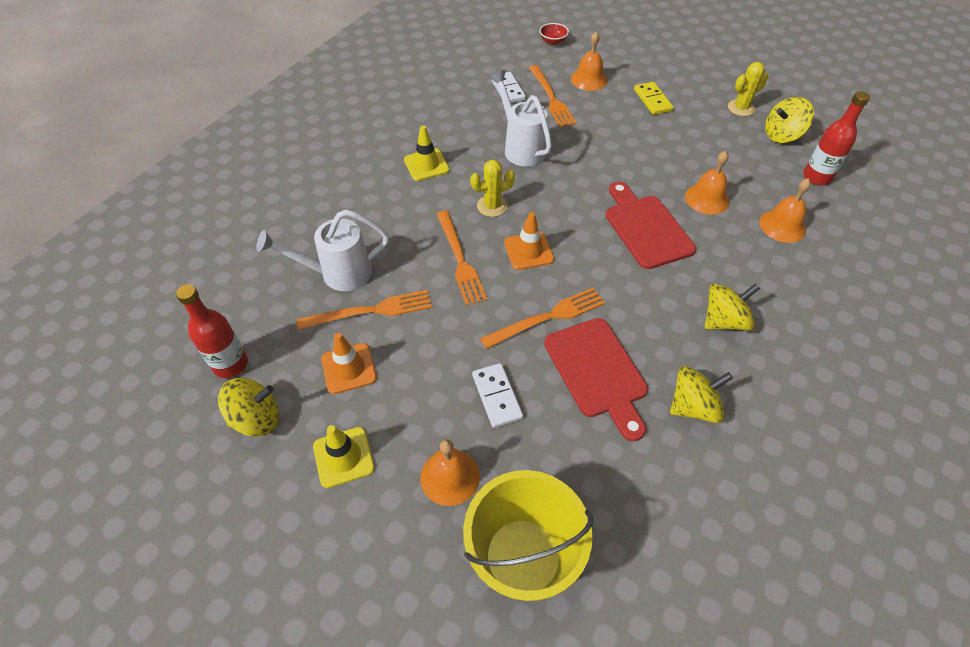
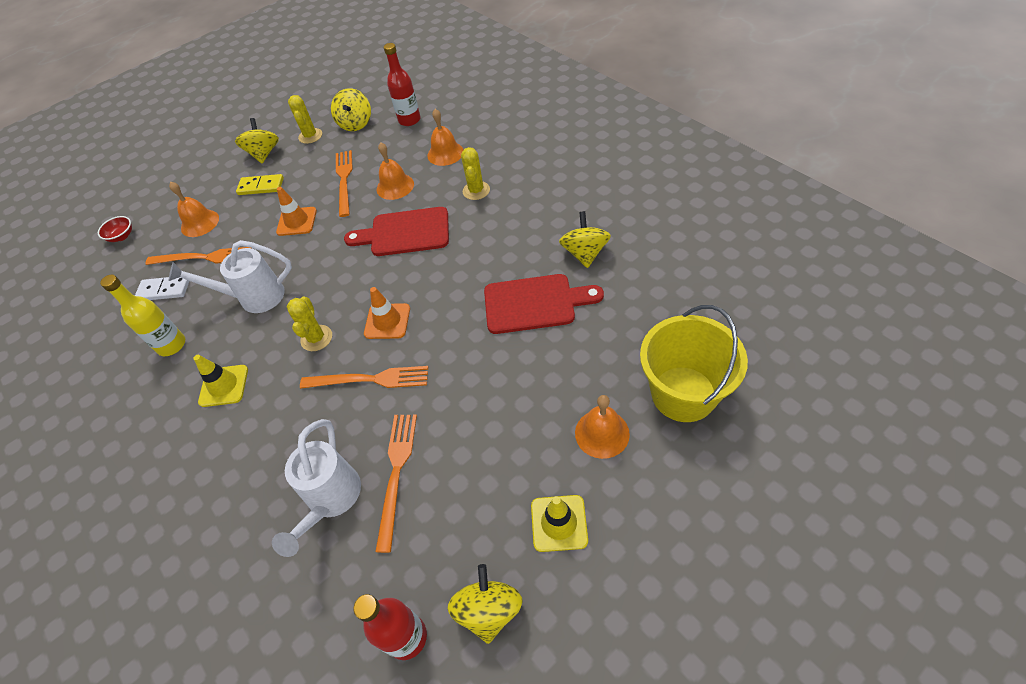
camera: 65 degrees left, 0 degrees up
(349, 368) = (459, 505): orange traffic cone -> orange traffic cone (297, 221)
(455, 118) = (172, 345): none -> yellow bottle
(496, 396) = (534, 381): white domino -> none
(547, 317) = (467, 324): orange fork -> orange fork (344, 180)
(724, 320) = (517, 213): yellow spinning top -> yellow spinning top (264, 154)
(739, 271) = (476, 191): none -> yellow cactus

